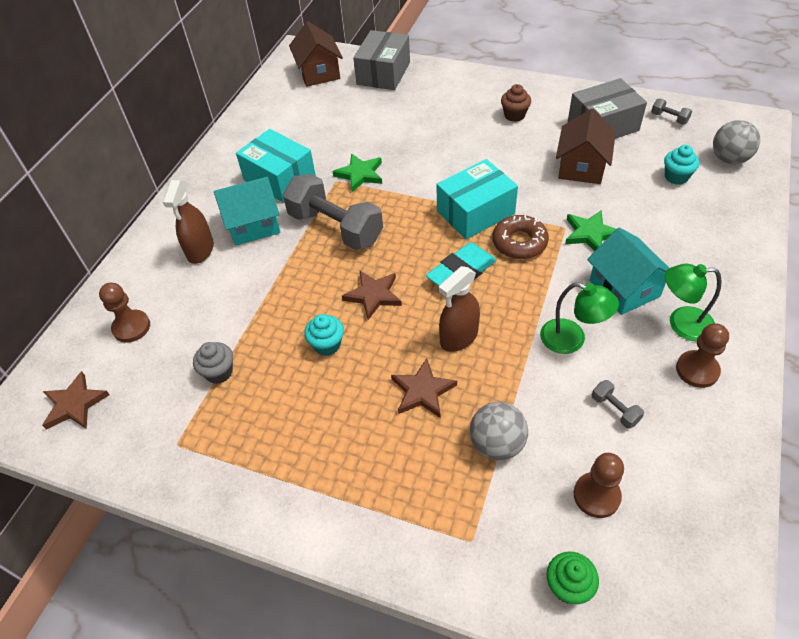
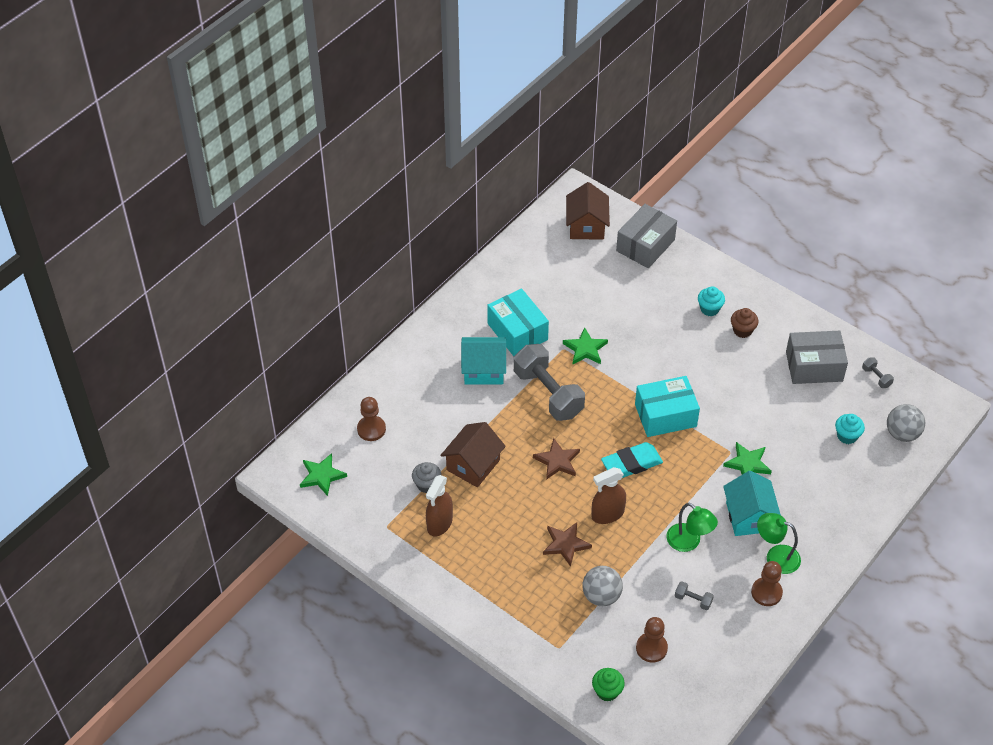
camera: 15 degrees right, 0 degrees up
(74, 404) = (322, 476): brown star -> green star
(200, 250) = (436, 380): brown spray bottle -> brown spray bottle (439, 523)
(327, 345) = (510, 489): turquoise cupcake -> turquoise cupcake (709, 309)
(519, 242) = (688, 453): brown donut -> none
(581, 167) = (773, 401): brown house -> brown house (473, 465)
(615, 409) = (693, 600): grey dumbbell -> grey dumbbell turned 45 degrees counterclockwise

